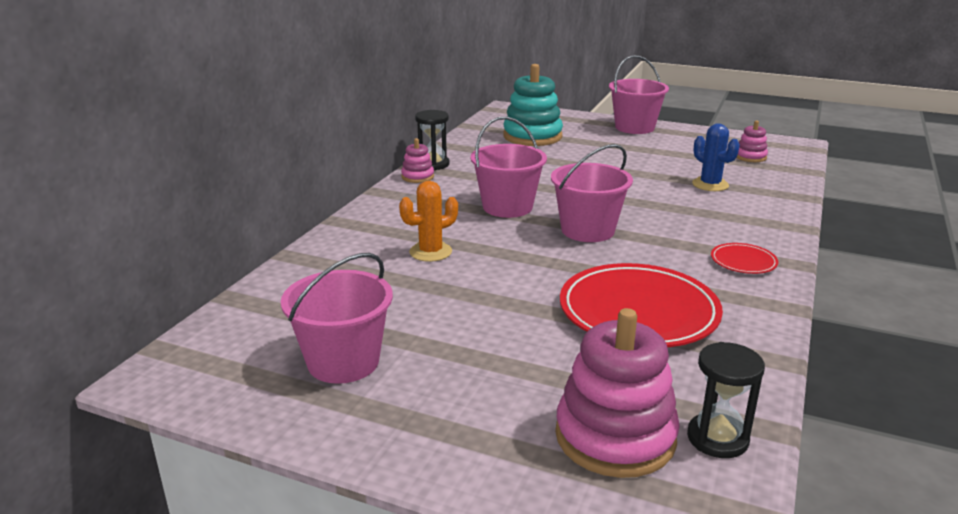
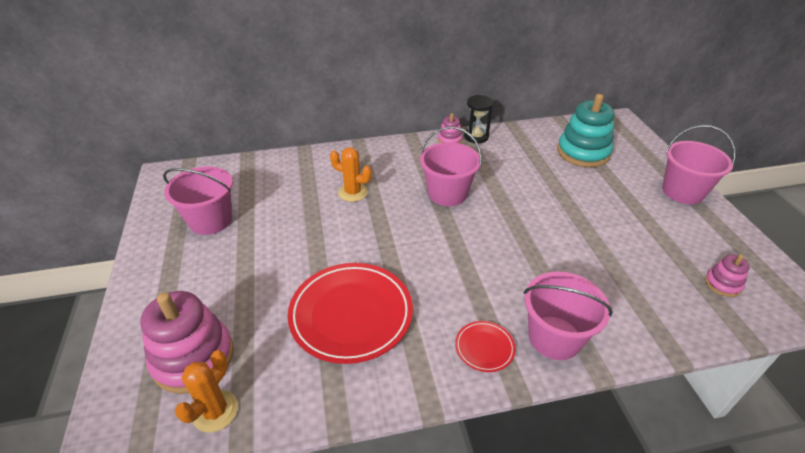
camera: 55 degrees right, 15 degrees up
(587, 230) = (451, 243): pink bucket -> pink bucket (554, 337)
(710, 185) = (618, 278): blue cactus -> none
(717, 438) = (215, 411): black hourglass -> orange cactus

